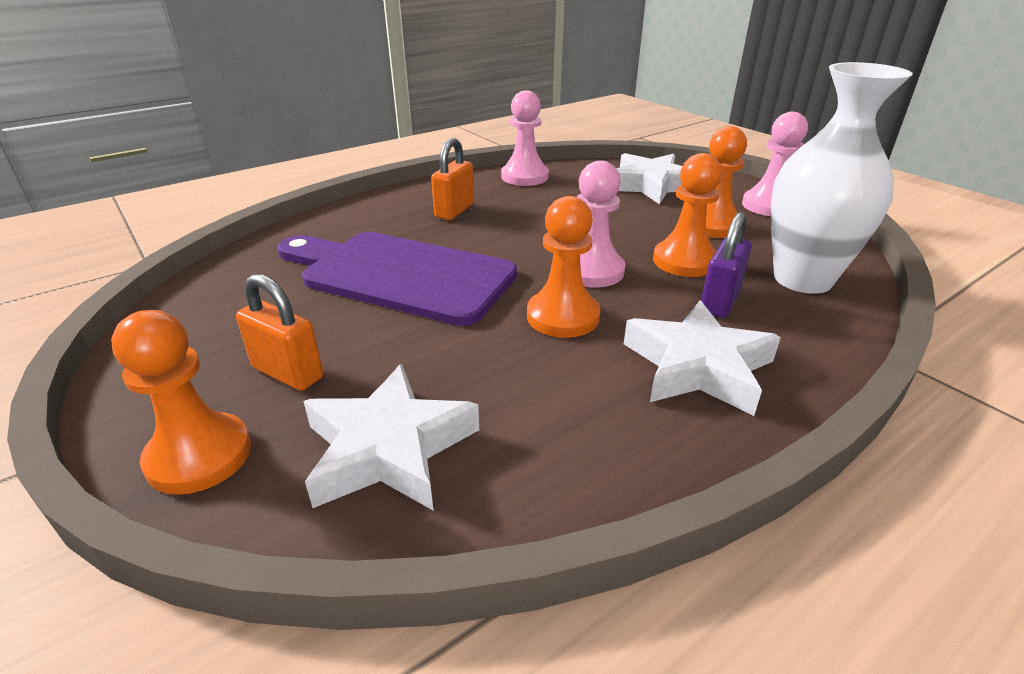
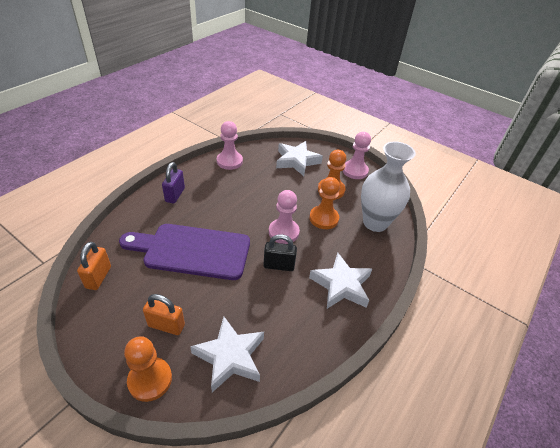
camera: 20 degrees left, 10 degrees up
(454, 211) = (201, 196): orange padlock -> orange padlock (98, 277)
(563, 316) = (279, 265): orange pawn -> black padlock
(719, 302) = (343, 243): purple padlock -> purple padlock (175, 195)

